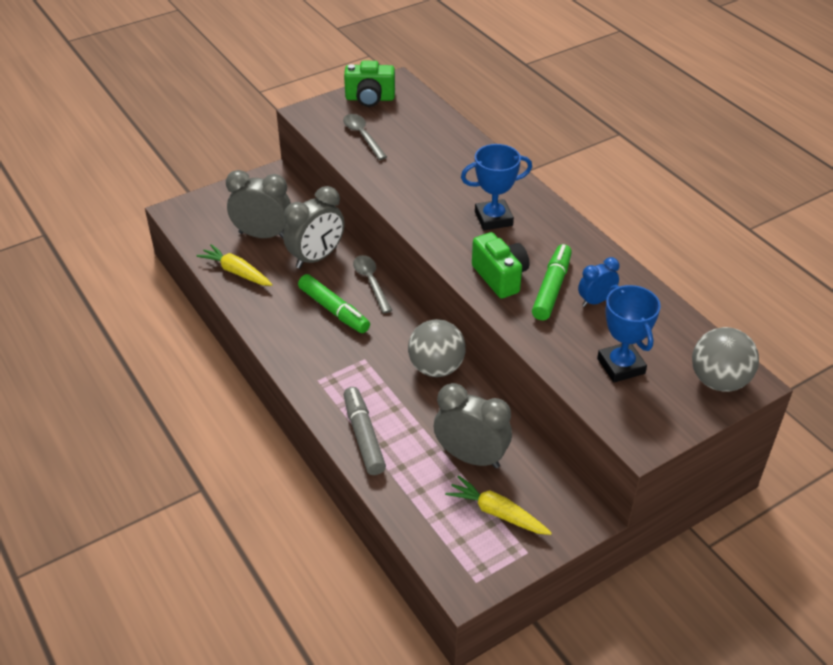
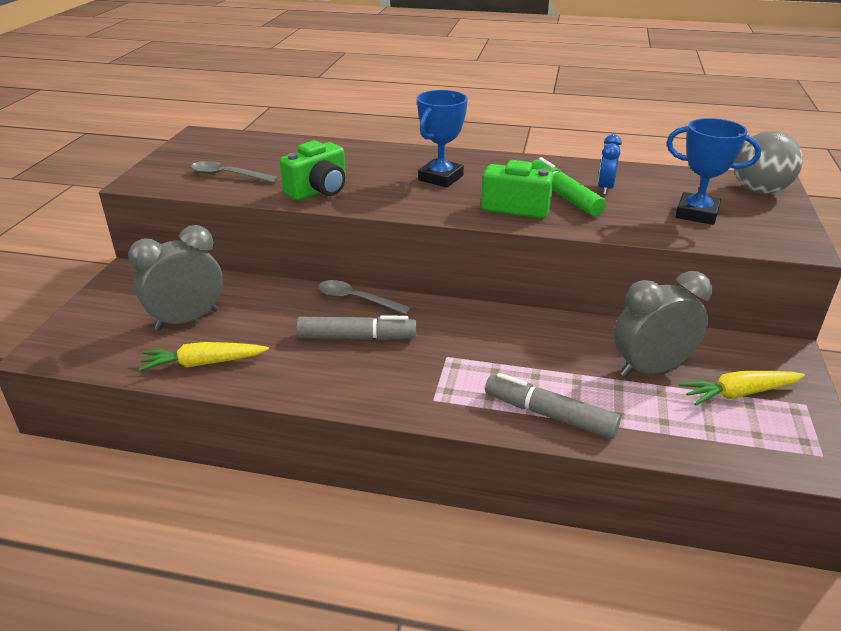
camera: 45 degrees left, 10 degrees down
(316, 258) = (274, 309): grey clock -> none
(333, 310) = (356, 337): green marker -> grey marker
(370, 99) = (191, 152): green camera -> green camera (319, 191)
(436, 368) = (515, 326): grey ball -> none

